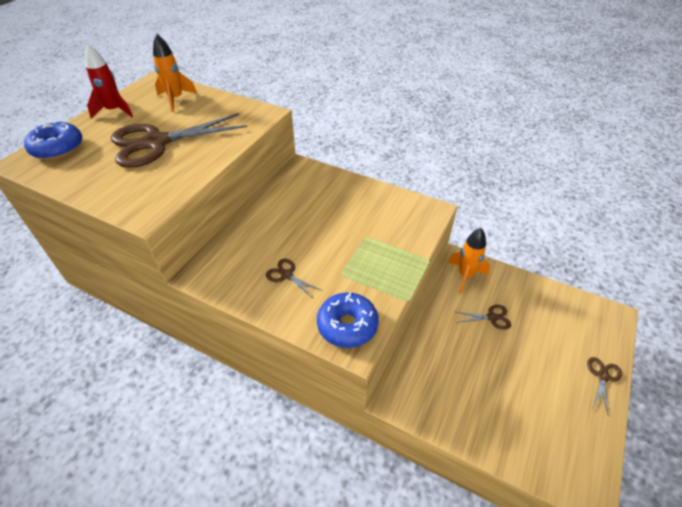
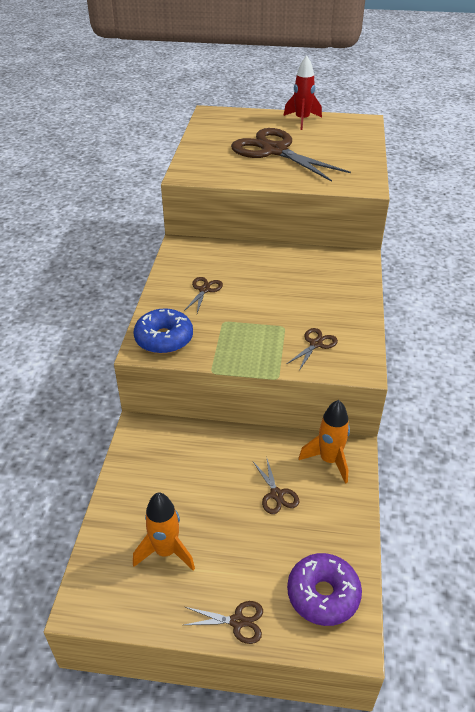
camera: 70 degrees right, 5 degrees down
(58, 148) = (236, 118): blue donut -> none
(176, 99) = (345, 138): orange rocket -> orange rocket (166, 551)
(396, 225) = (315, 344): none -> brown scissors
(580, 319) = (323, 594): none -> purple donut

